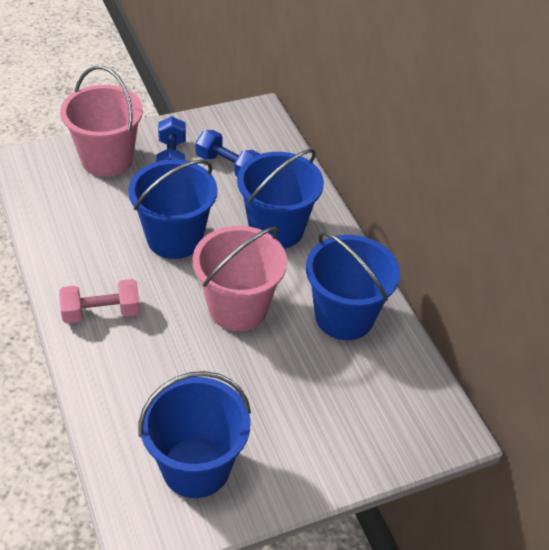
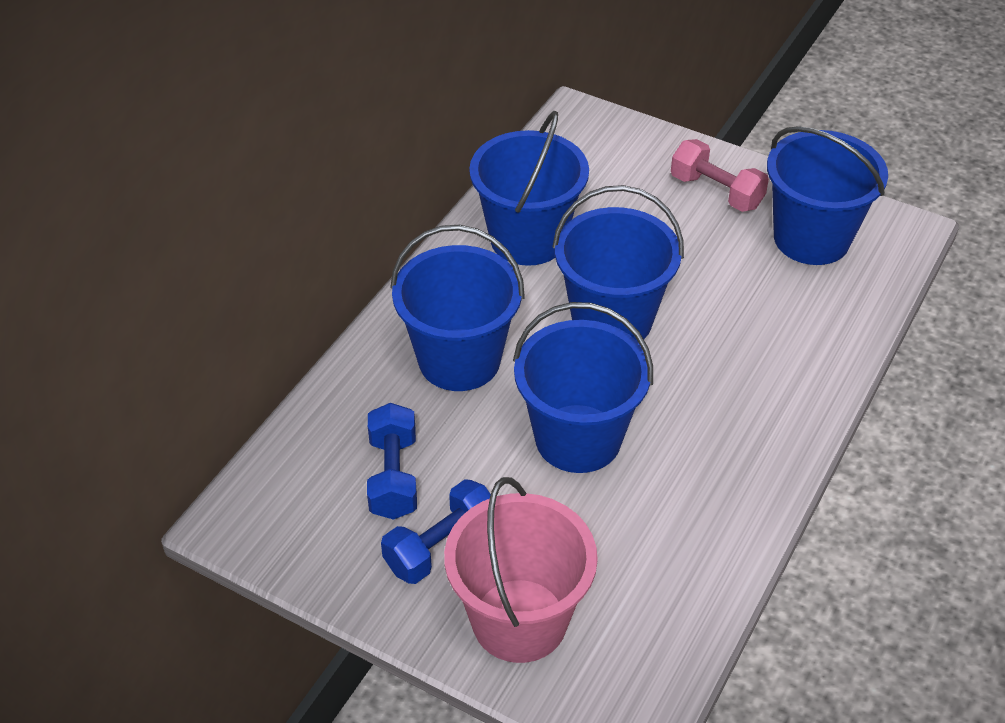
camera: 125 degrees left, 0 degrees up
(101, 312) = (753, 421): pink dumbbell -> pink dumbbell (716, 192)
(238, 308) = (612, 320): pink bucket -> blue bucket

